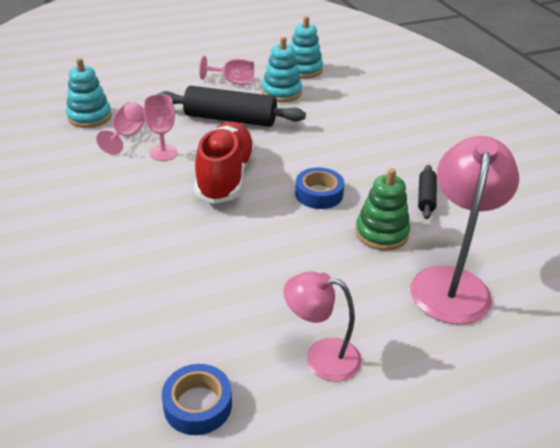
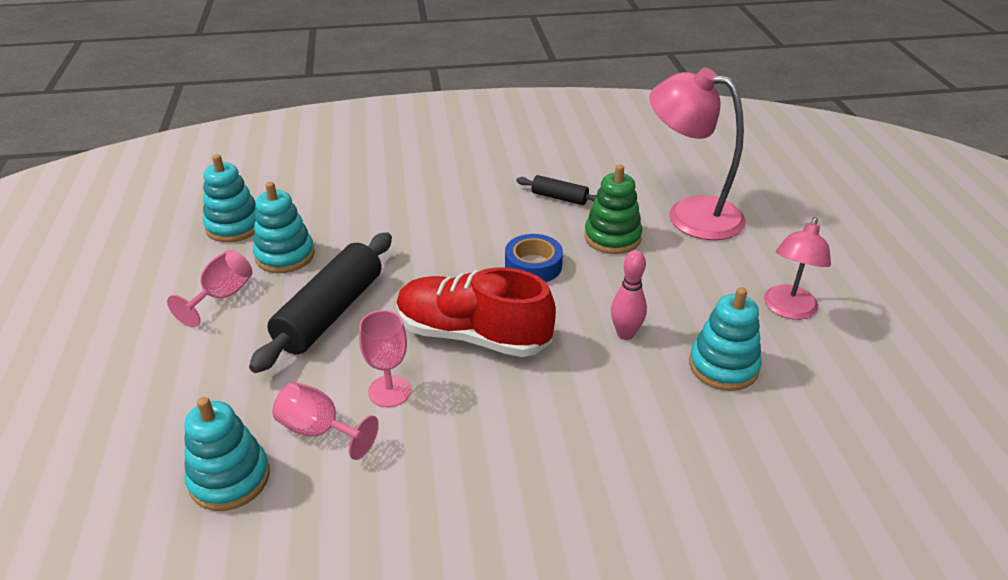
camera: 75 degrees left, 0 degrees up
(197, 405) = (857, 402): blue tape -> none
(225, 310) = (723, 366): none -> turquoise stacking toy
(250, 250) = (625, 334): none -> pink bowling pin

